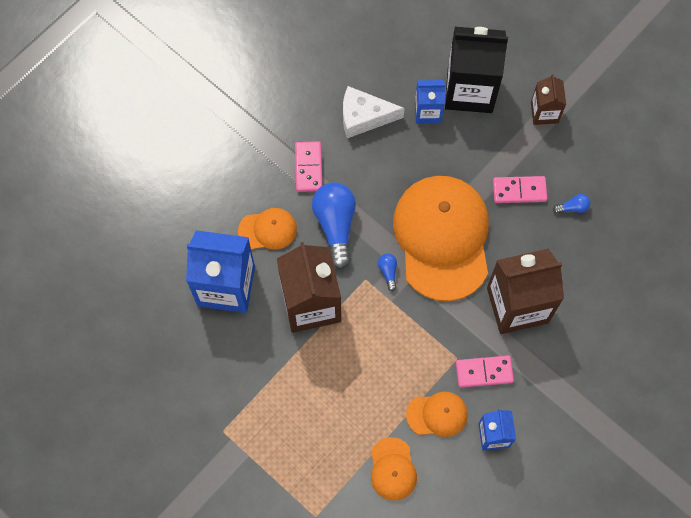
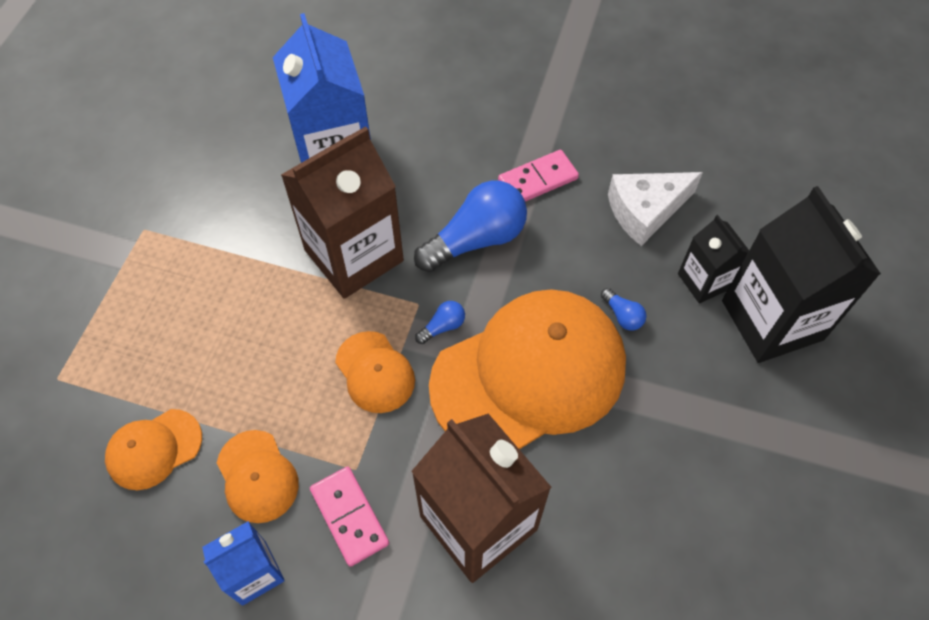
camera: 65 degrees right, 10 degrees down
(268, 230) = (430, 171): orange cap -> orange cap (375, 372)
(364, 117) = (645, 211): white cheese -> white cheese turned 90 degrees counterclockwise
(428, 111) = (704, 281): blue carton -> black carton
(519, 190) = (662, 450): pink domino -> none
(544, 112) = (808, 435): brown carton -> none
(572, 207) = (682, 542): blue light bulb -> blue light bulb (622, 315)

